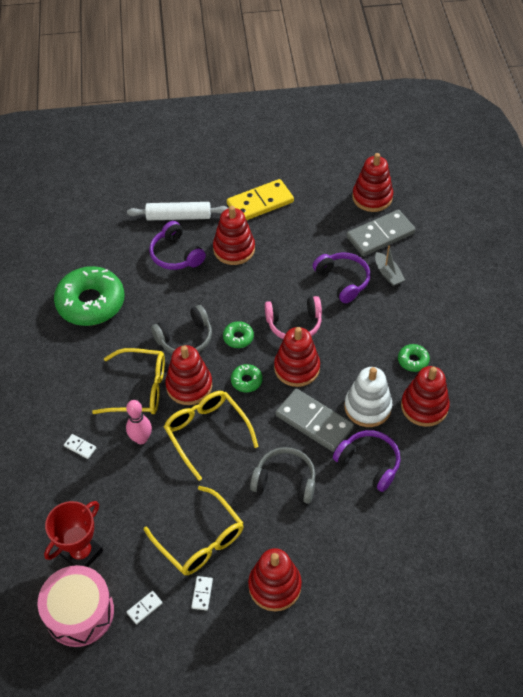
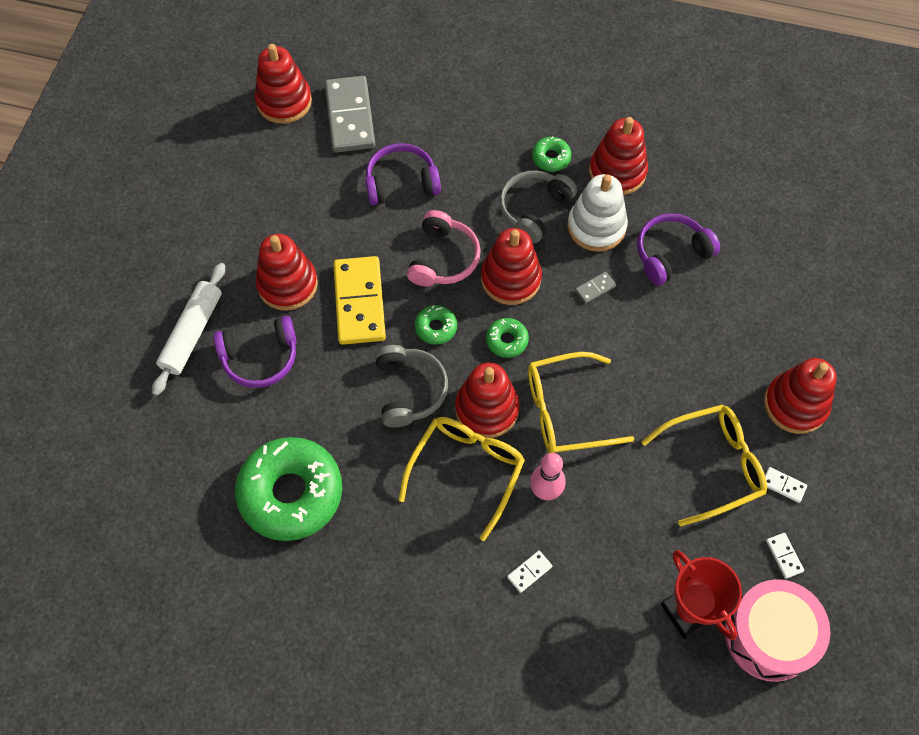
camera: 70 degrees left, 10 degrees up
(260, 203) = (223, 227): yellow domino -> yellow domino (359, 302)
(285, 480) = (664, 347): grey headphones -> grey headphones (534, 209)
(314, 422) = (595, 288): grey domino -> grey domino, size x0.41
(388, 274) = (414, 133): grey boat -> none

